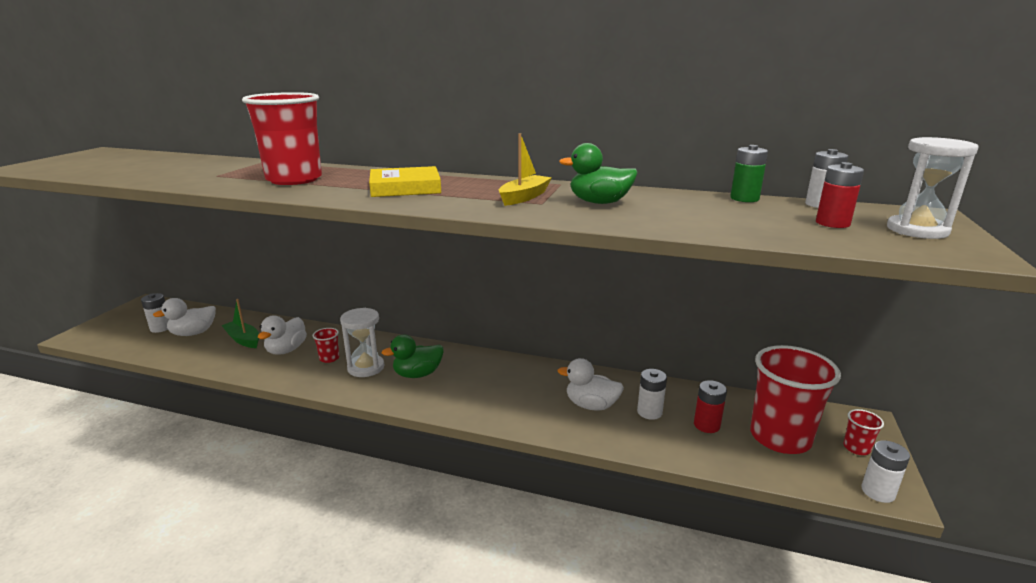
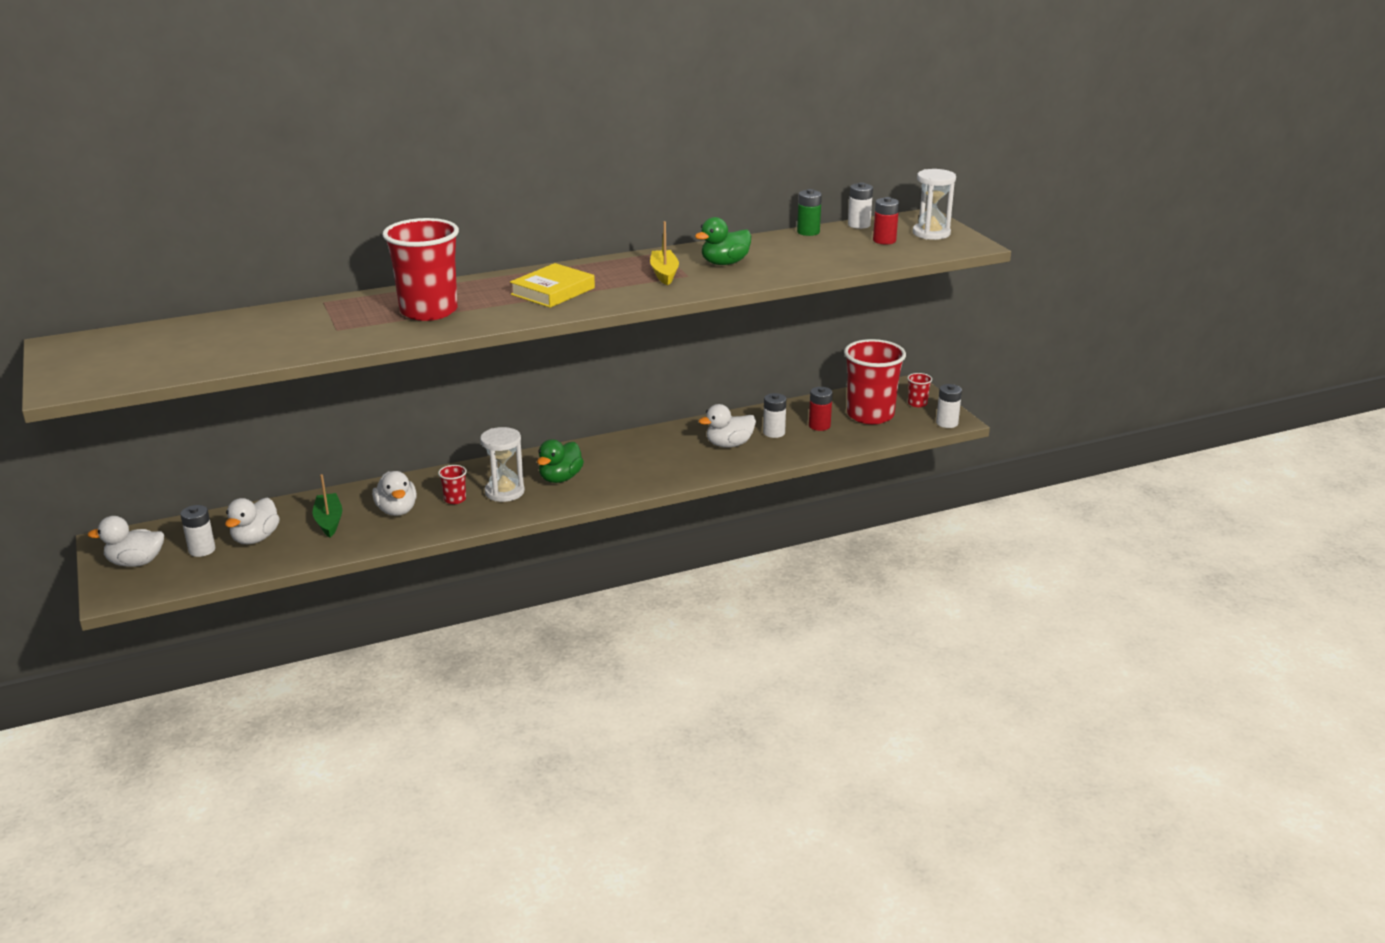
camera: 40 degrees left, 5 degrees up
(125, 321) = (136, 562): none -> white duck
(243, 339) = (329, 521): green boat -> green boat turned 75 degrees clockwise

